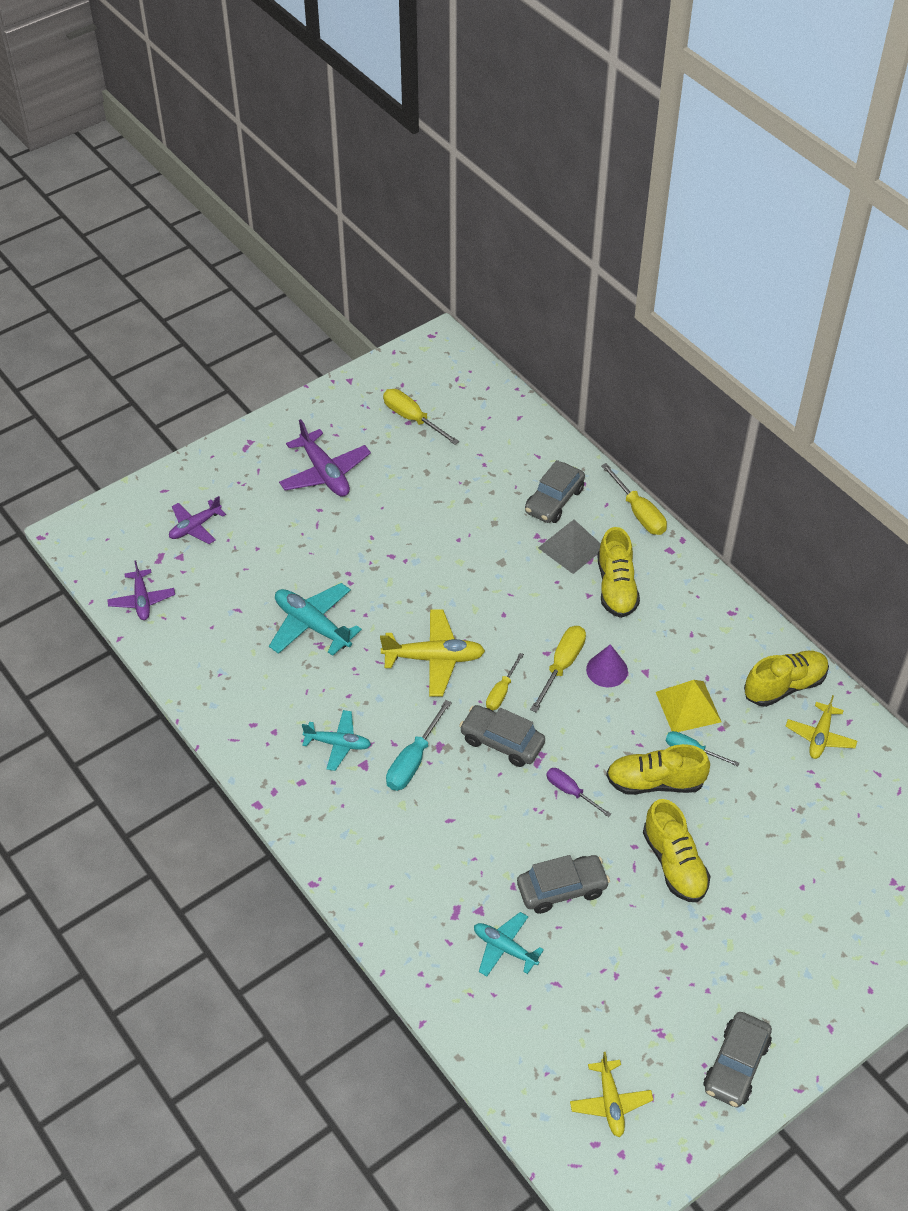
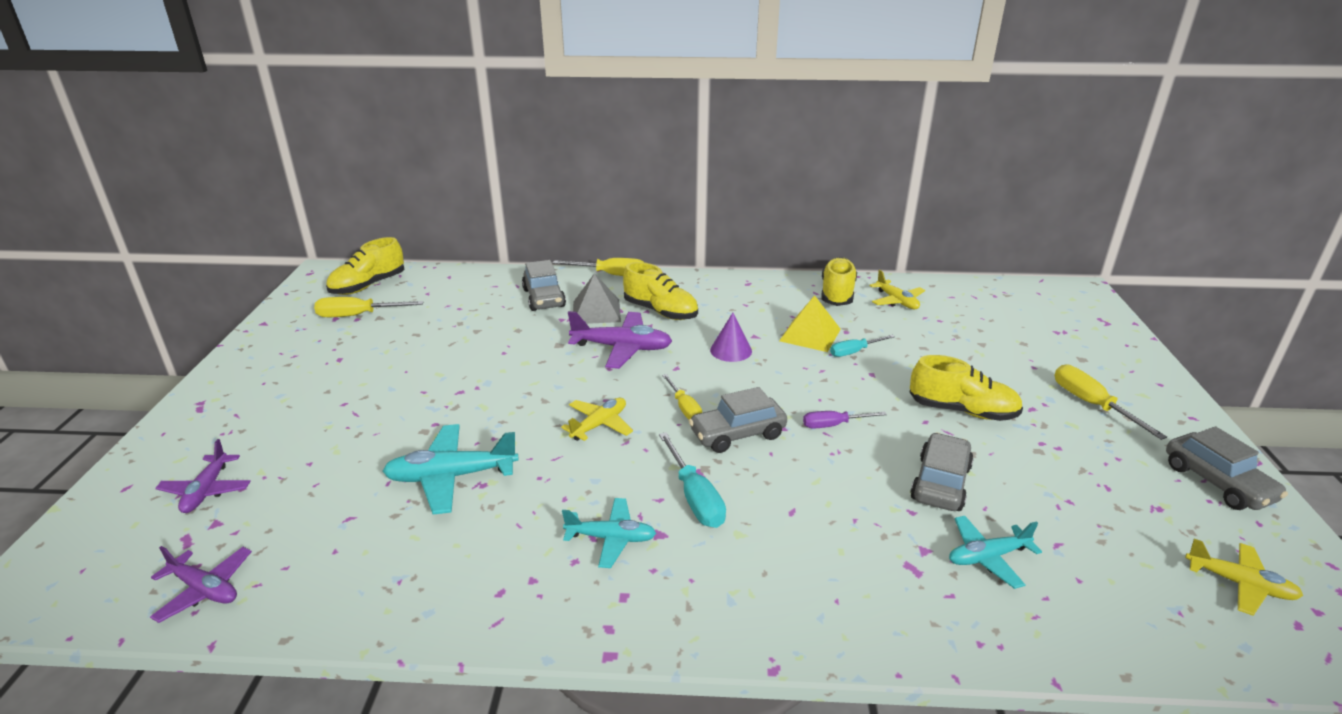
camera: 50 degrees left, 20 degrees down
(324, 473) = (316, 381): purple plane -> purple plane (622, 348)
(338, 744) = (611, 538): turquoise plane -> turquoise plane turned 45 degrees clockwise
(434, 658) = (599, 425): yellow plane -> yellow plane, size x0.65
(562, 666) = (699, 367): yellow screwdriver -> yellow screwdriver (1091, 404)
(655, 782) = (867, 381): yellow shoe -> yellow shoe (368, 286)

